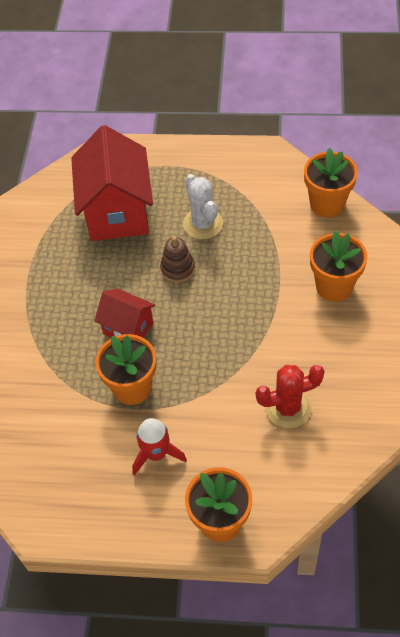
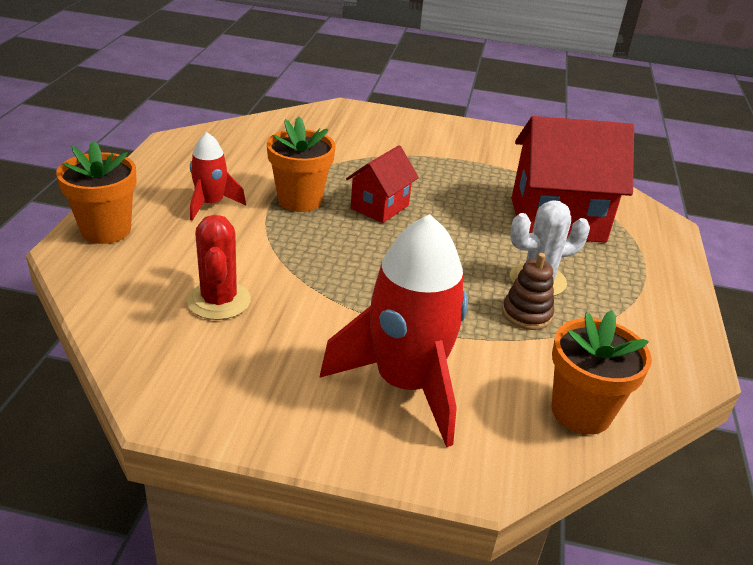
camera: 90 degrees right, 20 degrees down
(177, 269) = (461, 250): brown stacking toy -> brown stacking toy (526, 314)
(334, 286) = (406, 384): orange flower pot -> red rocket

